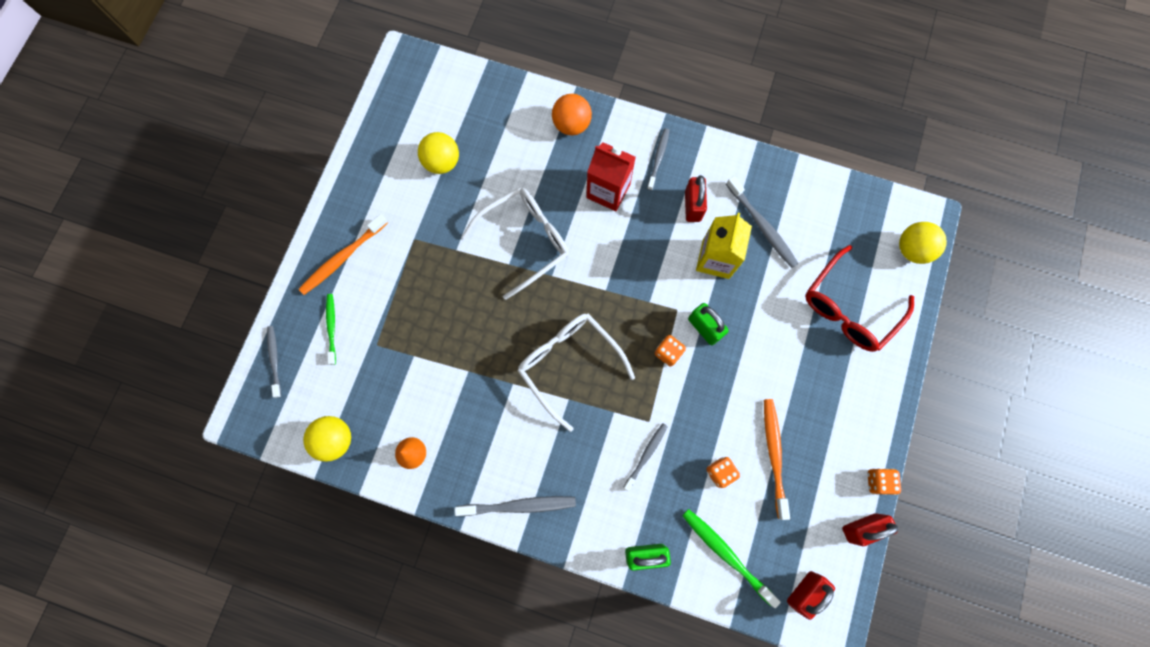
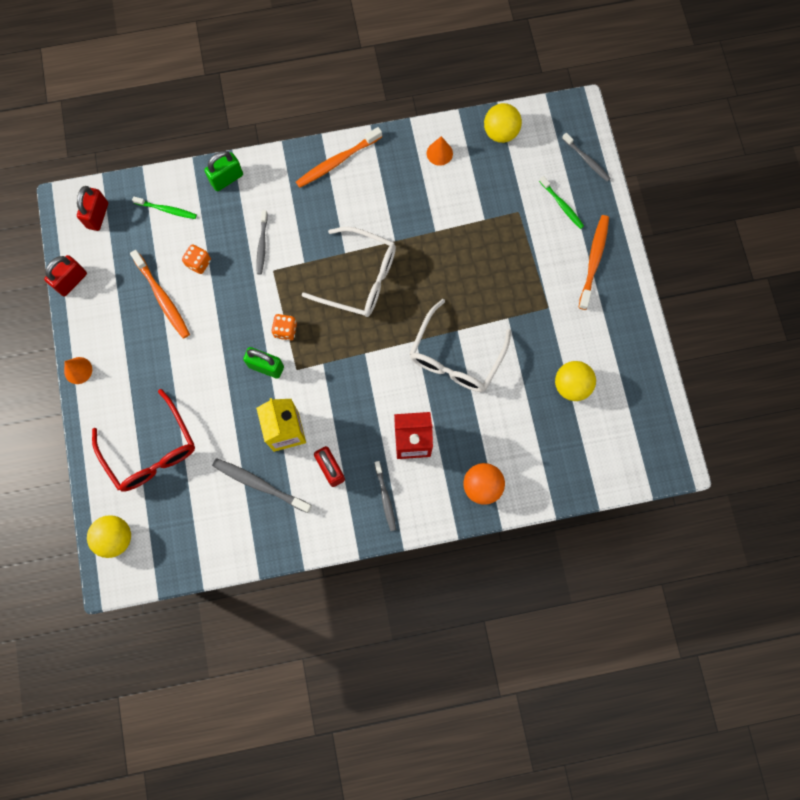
camera: 150 degrees right, 0 degrees up
(519, 505) = (337, 161): grey toothbrush -> orange toothbrush
(726, 554) = (167, 210): green toothbrush -> green toothbrush, size x0.65
(848, 308) = (151, 451): red glasses -> red glasses turned 135 degrees clockwise
(878, 481) = (71, 322): orange dice -> none
(890, 425) = (78, 370): none -> orange cone

